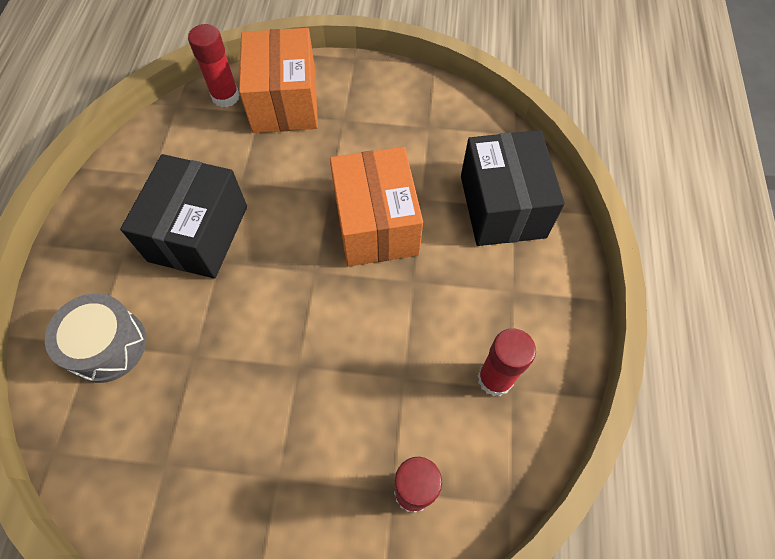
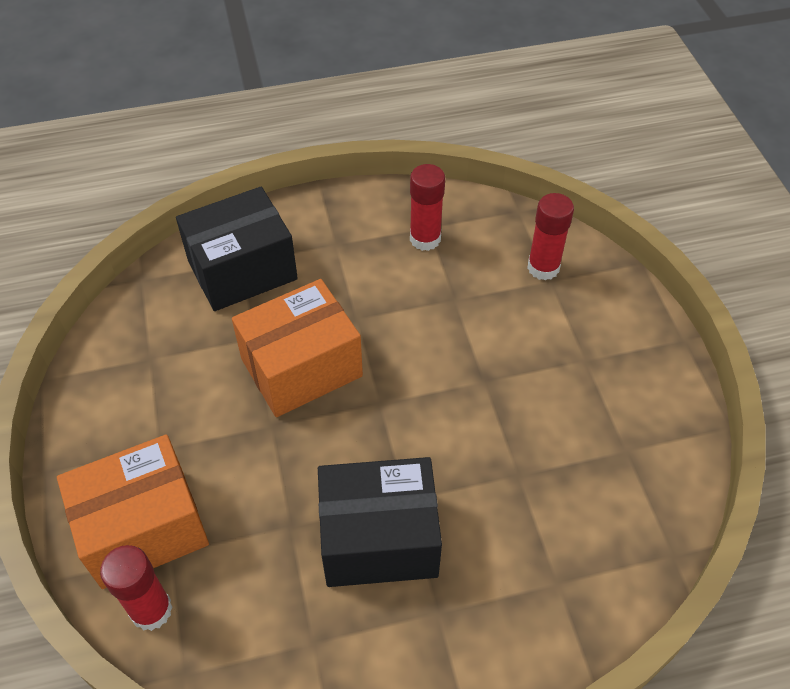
camera: 110 degrees left, 10 degrees down
(107, 345) = (550, 565): grey drum -> none

